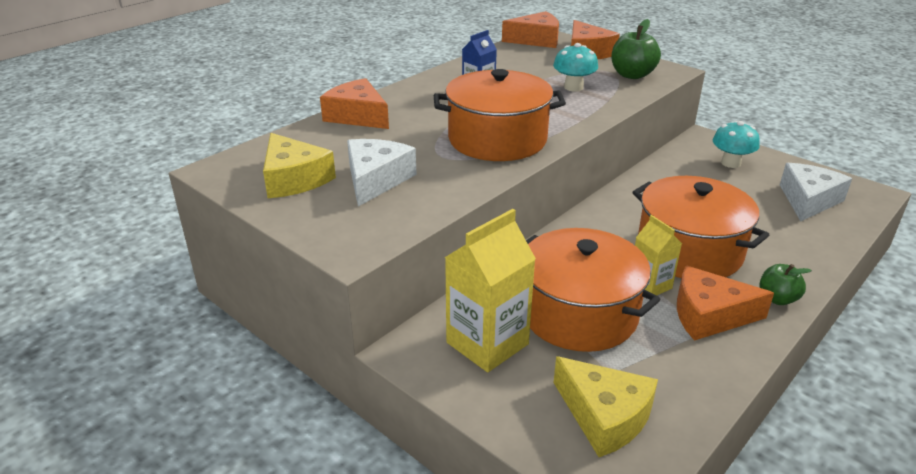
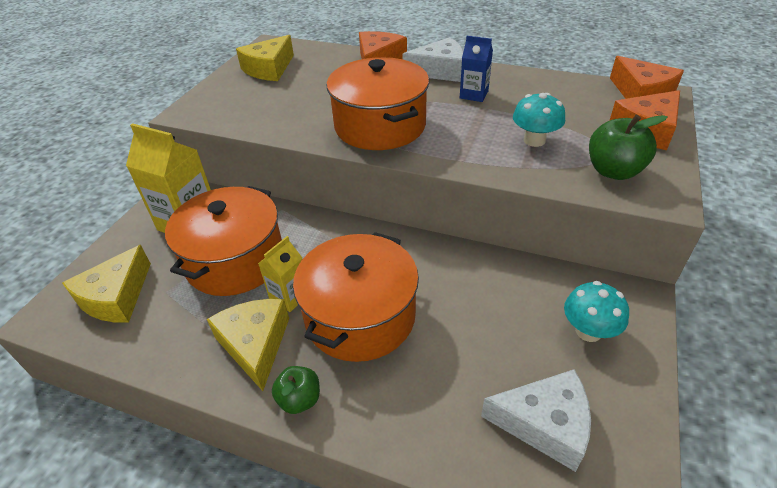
camera: 70 degrees right, 10 degrees up
(376, 180) = (281, 95): white cheese -> white cheese (440, 71)
(709, 315) = (255, 345): orange cheese -> yellow cheese

